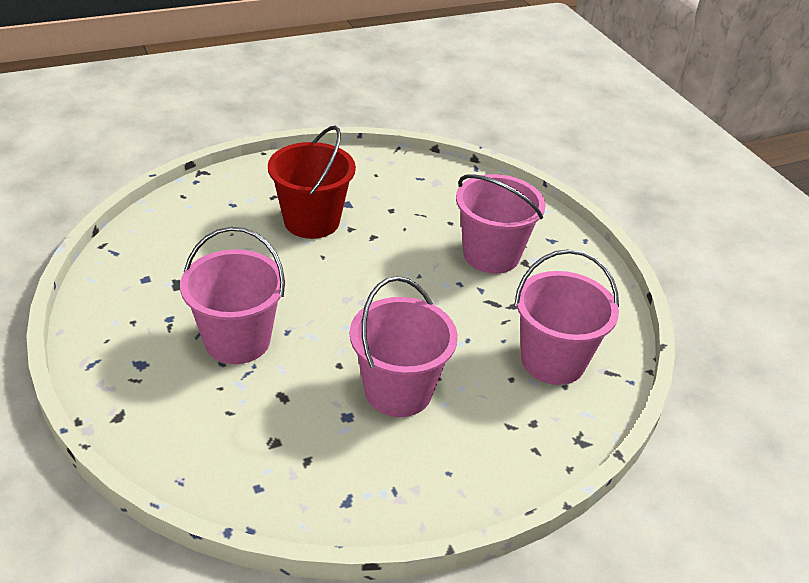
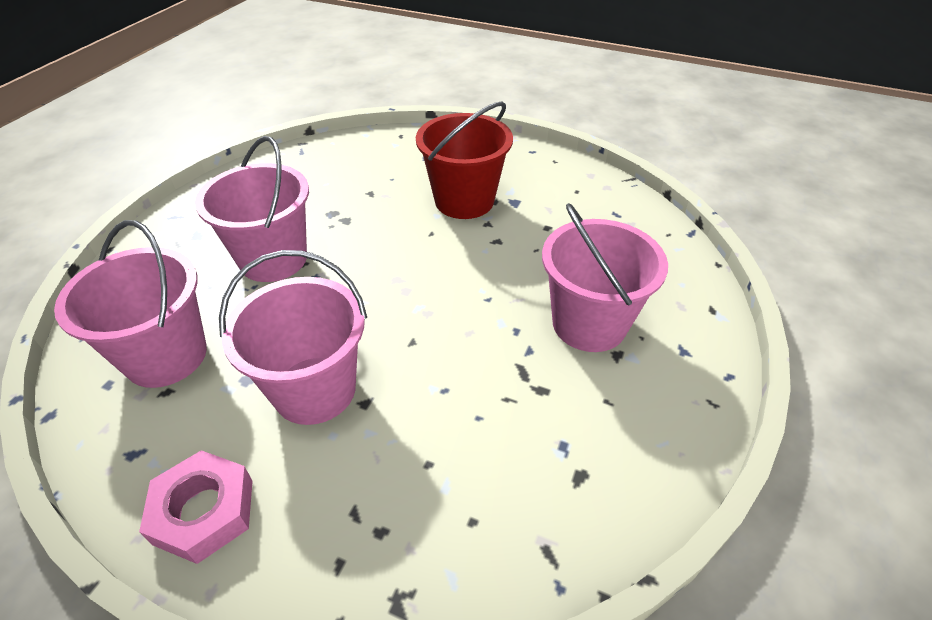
camera: 50 degrees right, 5 degrees up
(436, 488) = (204, 511): none -> pink nut
(552, 361) = (499, 481): pink bucket -> pink bucket (166, 356)

